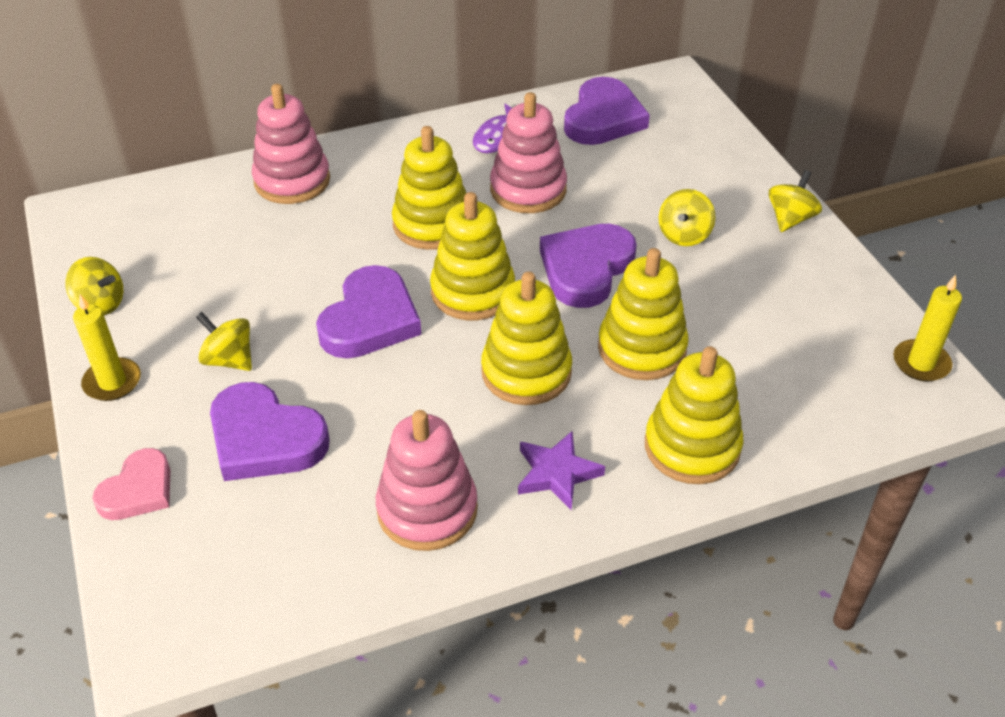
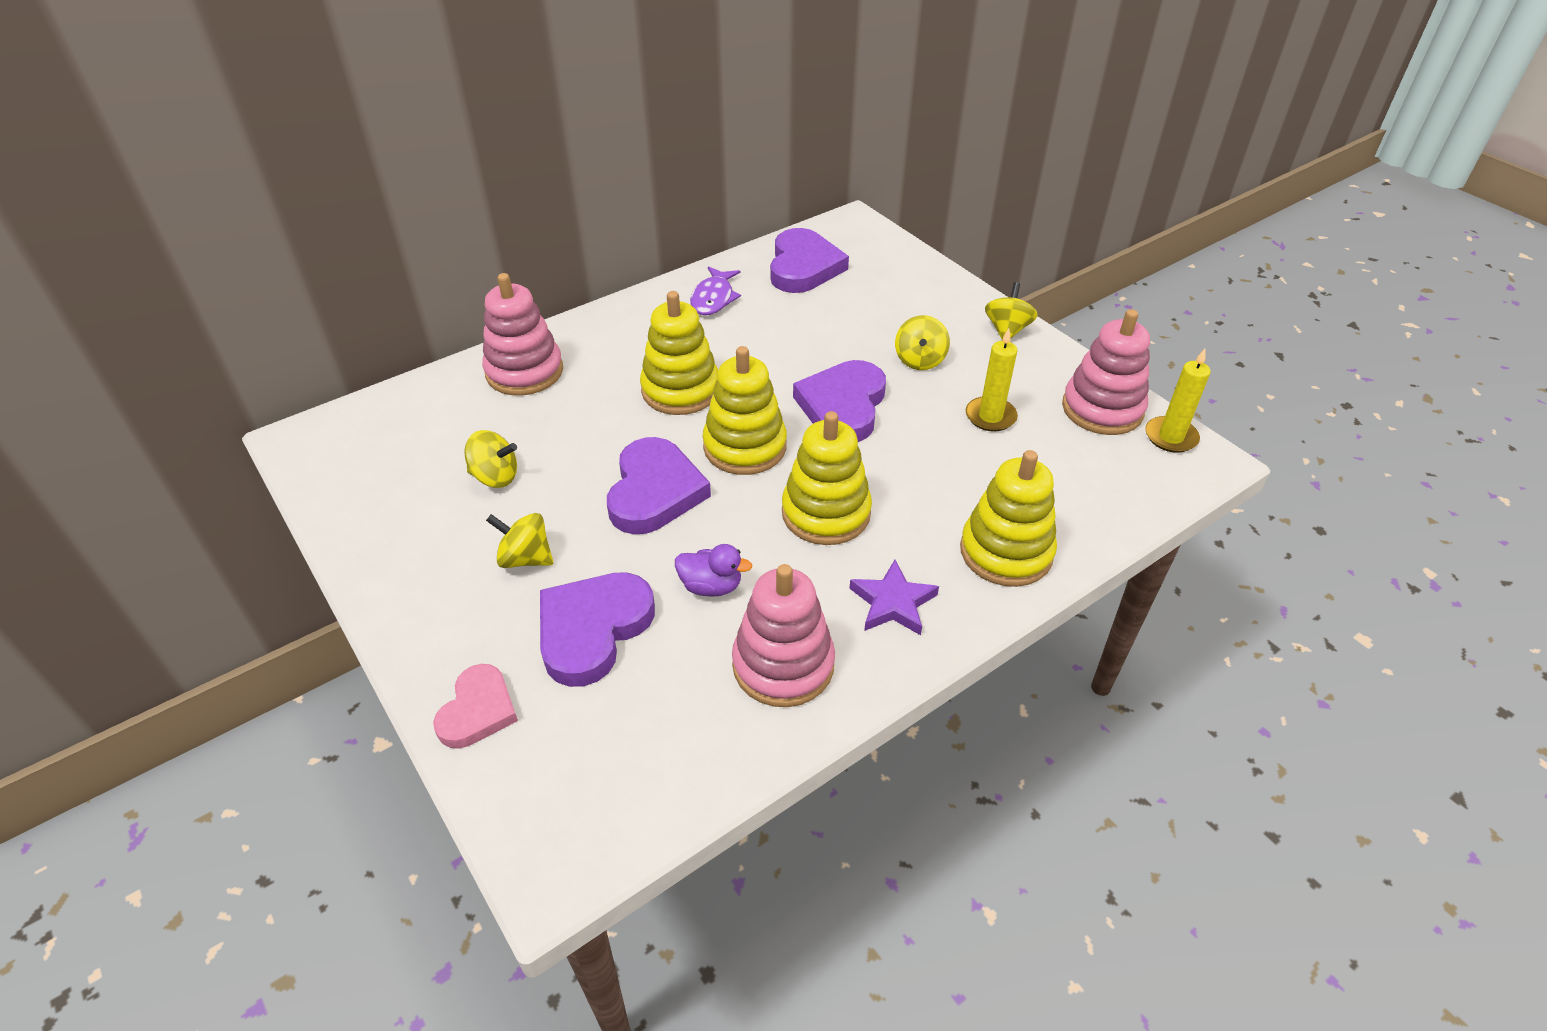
camera: 15 degrees left, 0 degrees up
(100, 304) = (366, 528): yellow spinning top -> yellow spinning top (495, 477)
(112, 382) = (408, 605): yellow candle -> yellow candle (990, 416)
(265, 439) = (593, 630): purple heart -> purple heart turned 105 degrees clockwise
(388, 421) = (711, 586): none -> purple duck
(528, 190) = (760, 343): pink stacking toy -> pink stacking toy (1102, 409)
(641, 348) = (924, 470): yellow stacking toy -> none

